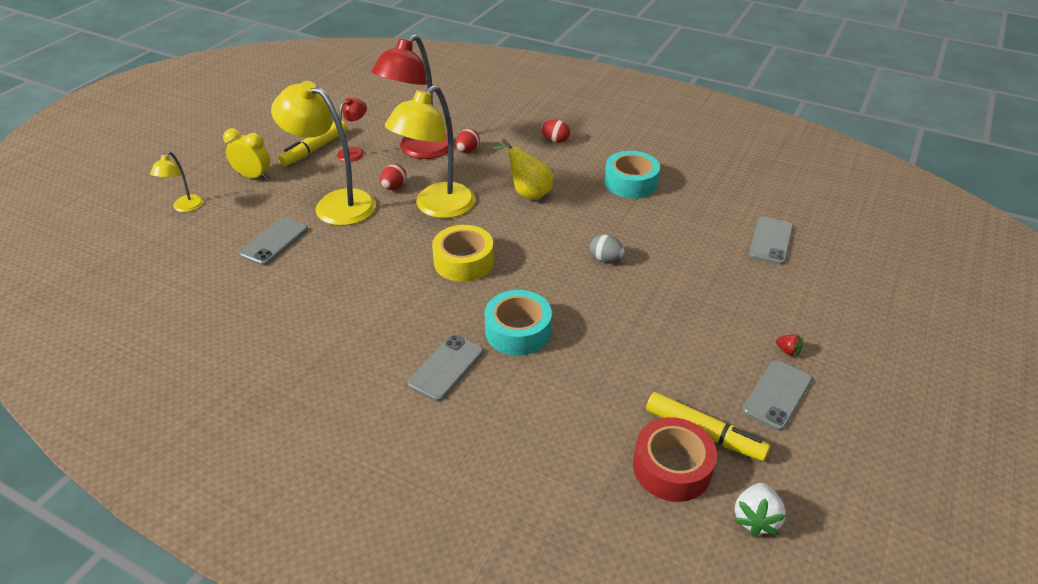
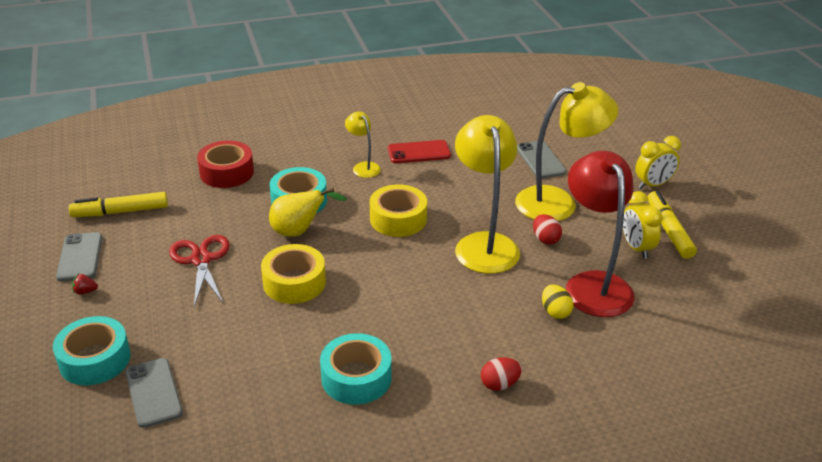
camera: 135 degrees right, 5 degrees down
(185, 207) = (638, 144): yellow lamp -> yellow lamp (363, 167)
(344, 315) = (419, 152): none -> red phone
(355, 152) = (636, 248): red lamp -> yellow clock
(446, 368) = (317, 162): grey phone -> none
(467, 151) = (555, 312): red egg -> yellow egg
(527, 193) = (435, 302): yellow pear -> yellow pear (299, 231)
(605, 259) = (294, 282): grey egg -> yellow tape
(662, 322) = (201, 260): none -> red scissors
(672, 467) = (130, 187): red tape -> red tape (227, 172)
(755, 518) = (64, 190): white strawberry -> none
(804, 285) = (95, 359): none -> turquoise tape

